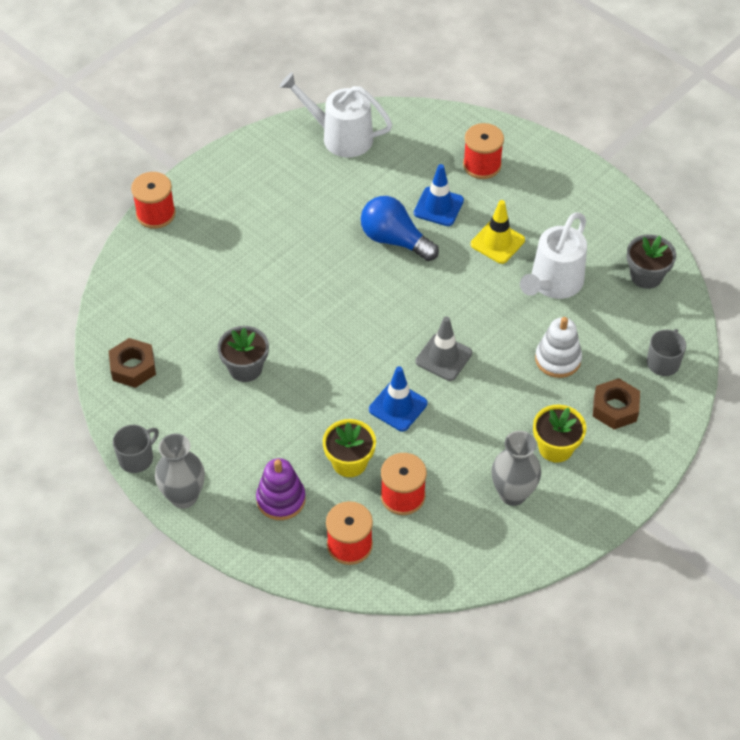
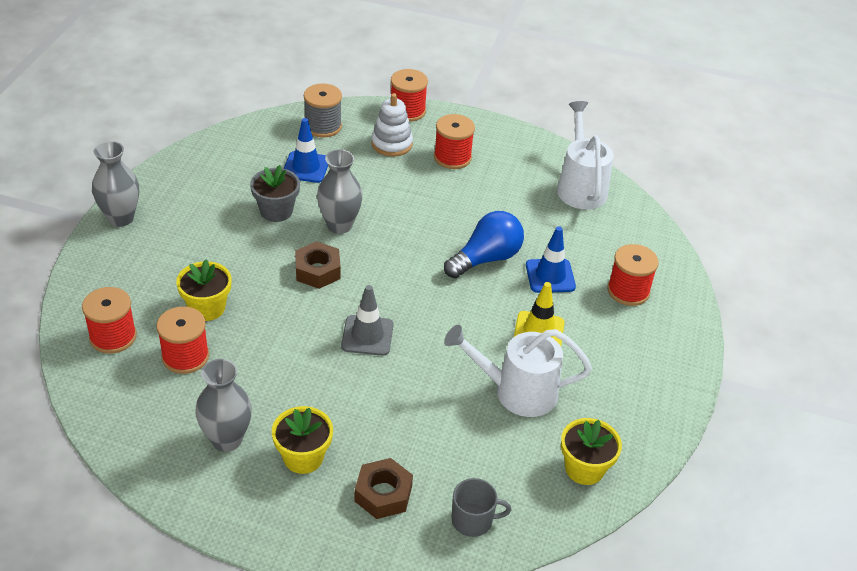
camera: 60 degrees right, 10 degrees down
(133, 367) = (240, 149): brown nut -> brown nut (318, 271)
(136, 458) = (148, 180): grey mug -> none
(138, 288) = (323, 126): none -> grey spool
(246, 208) = (452, 157): none -> red spool
(281, 499) = (144, 276): purple stacking toy -> none
(293, 327) = (339, 225): none -> grey vase
(394, 240) = (486, 258): blue light bulb -> blue light bulb turned 45 degrees clockwise
(398, 406) = (289, 321): blue traffic cone -> blue traffic cone (306, 167)
(558, 359) = (419, 425): white stacking toy -> white stacking toy (391, 144)
(646, 276) = (584, 468): grey flower pot -> yellow flower pot

